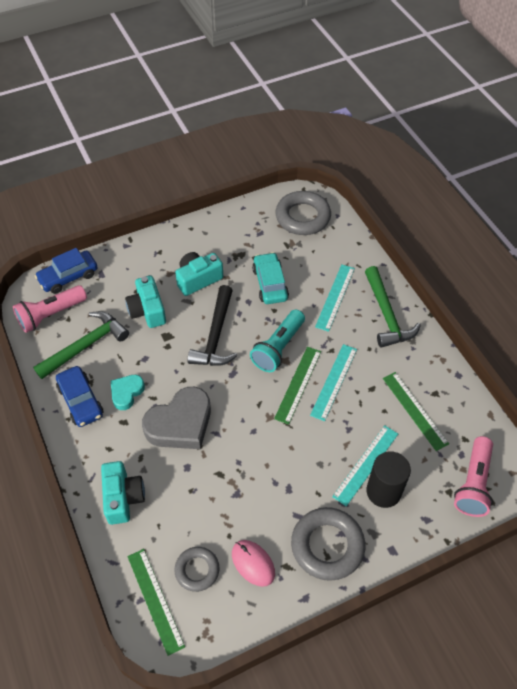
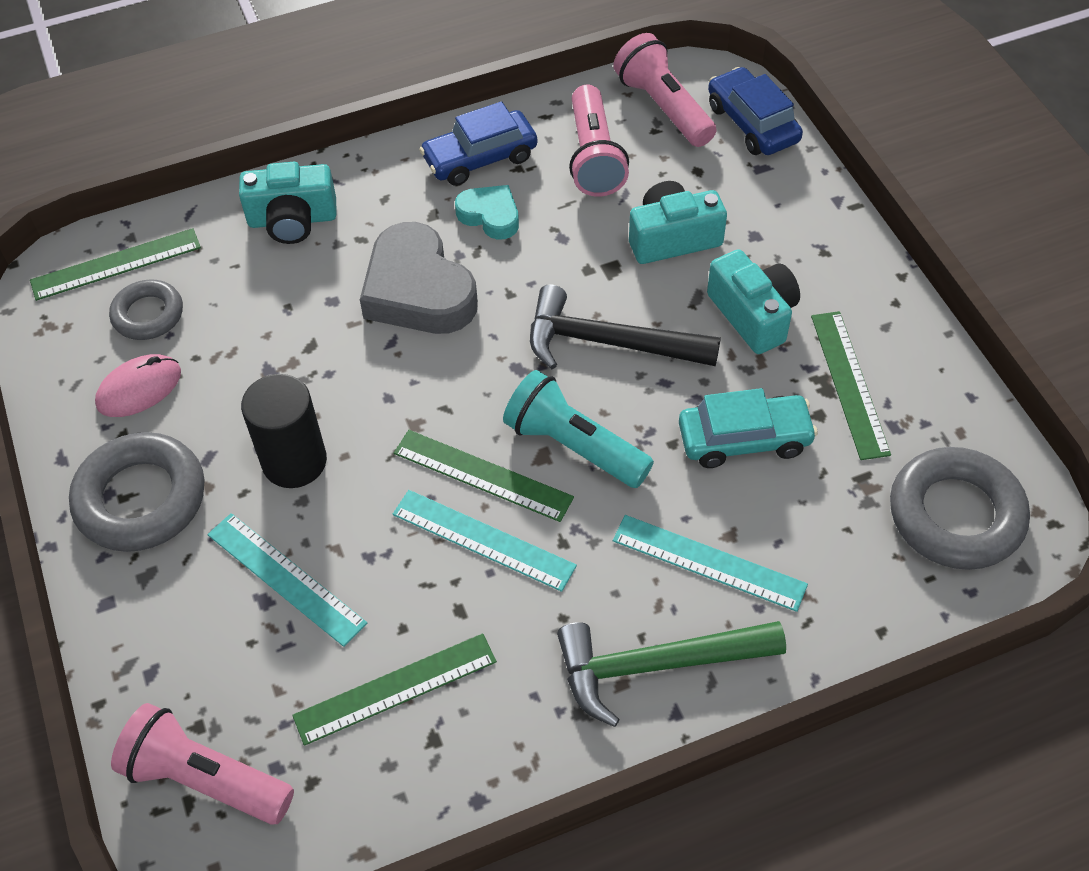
camera: 95 degrees right, 0 degrees up
(85, 346) = (594, 157): green hammer -> pink flashlight
(237, 246) = (849, 383): none -> green ruler
(383, 491) = (223, 603): black cylinder -> black cylinder (294, 461)

